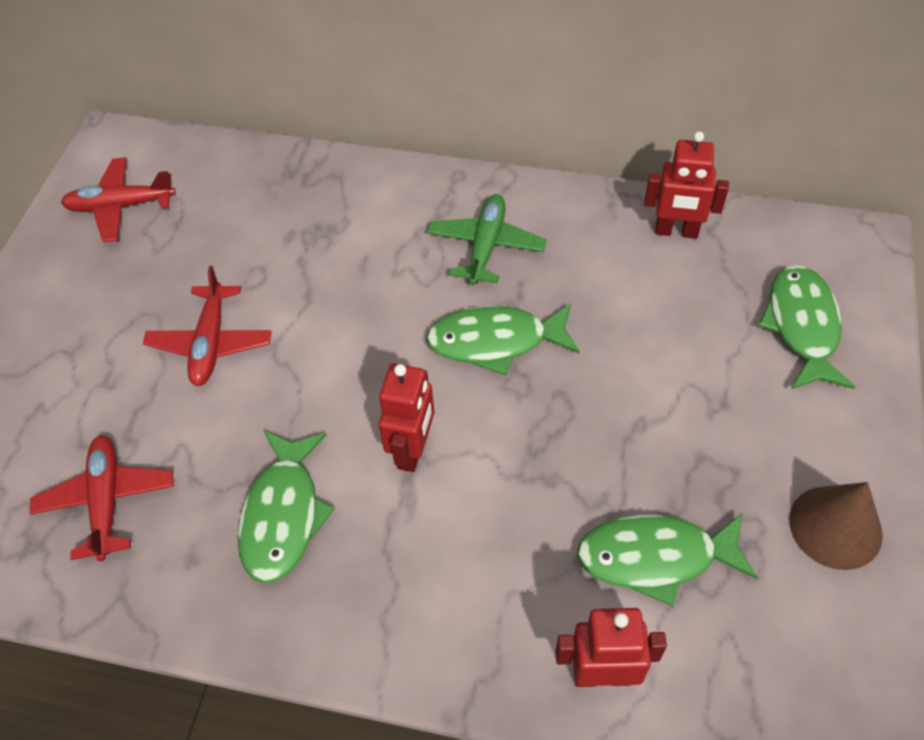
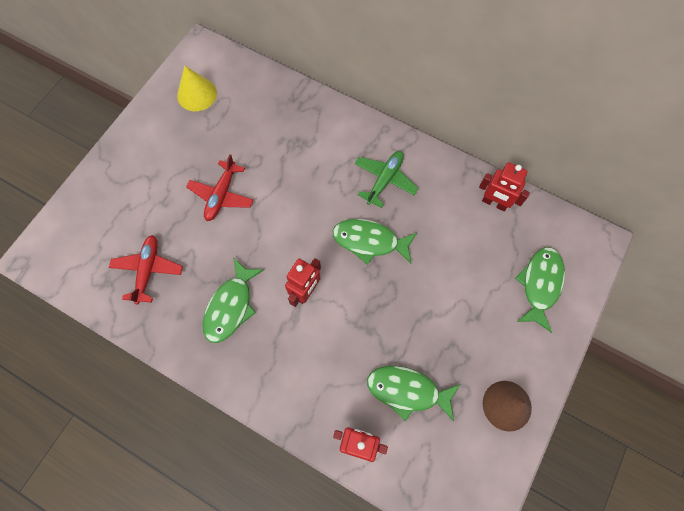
camera: 15 degrees right, 15 degrees up
(121, 206) = (197, 94): red plane -> yellow cone

